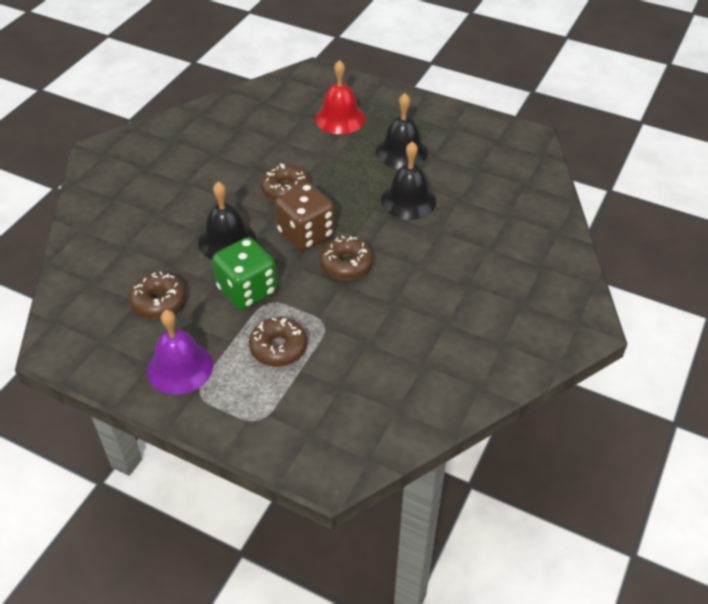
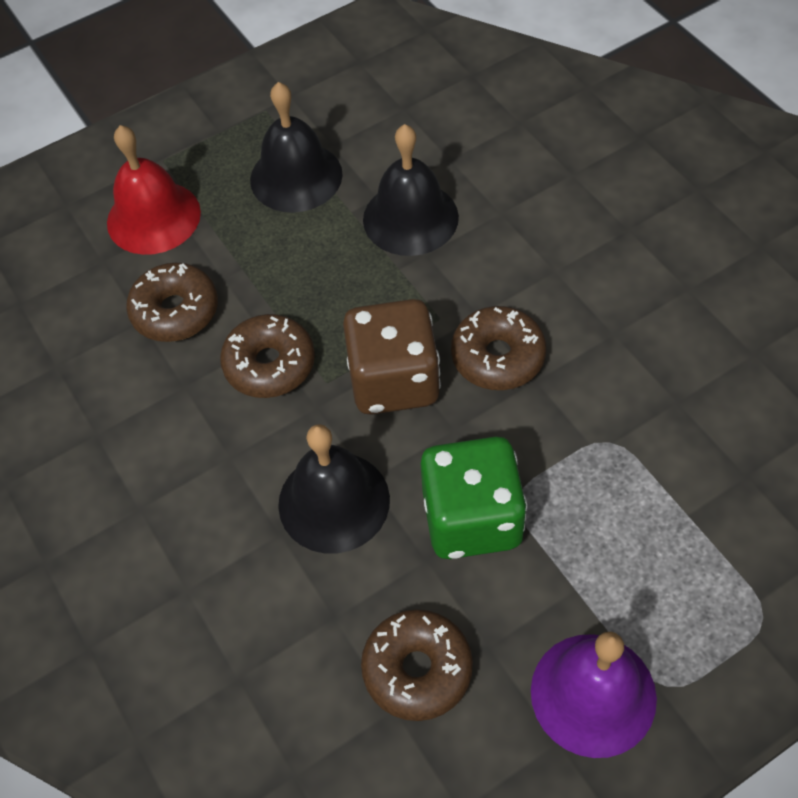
camera: 55 degrees left, 10 degrees up
(278, 348) = (626, 526): brown donut -> brown donut (175, 311)

